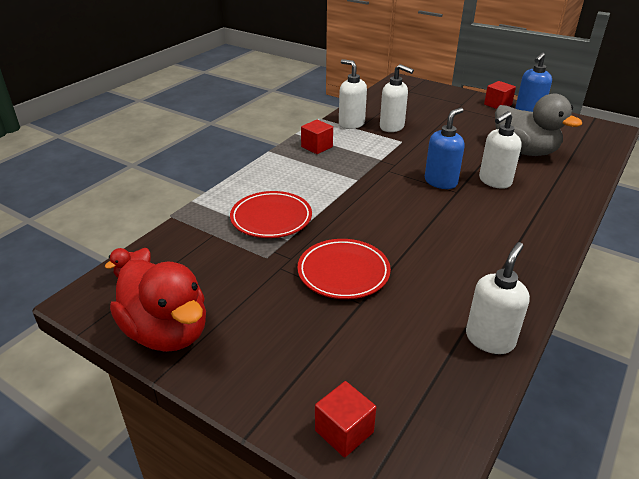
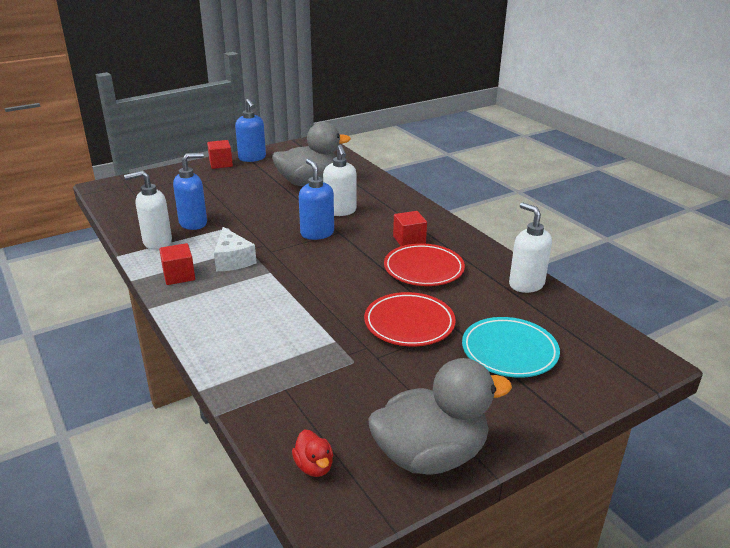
camera: 65 degrees left, 5 degrees down
(167, 332) = (430, 455): red duck -> grey duck
(271, 218) = (289, 341): red plate -> red plate (423, 269)
(344, 431) = (591, 377): red cube -> red cube (409, 240)
(347, 351) = (509, 351): none -> turquoise plate
(358, 159) = (233, 260): none -> white cheese
(392, 127) = (193, 223): white soap dispenser -> blue soap dispenser

